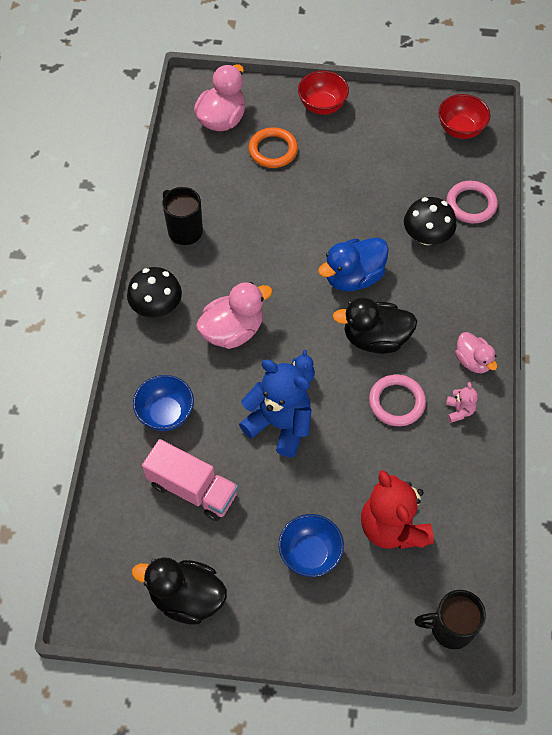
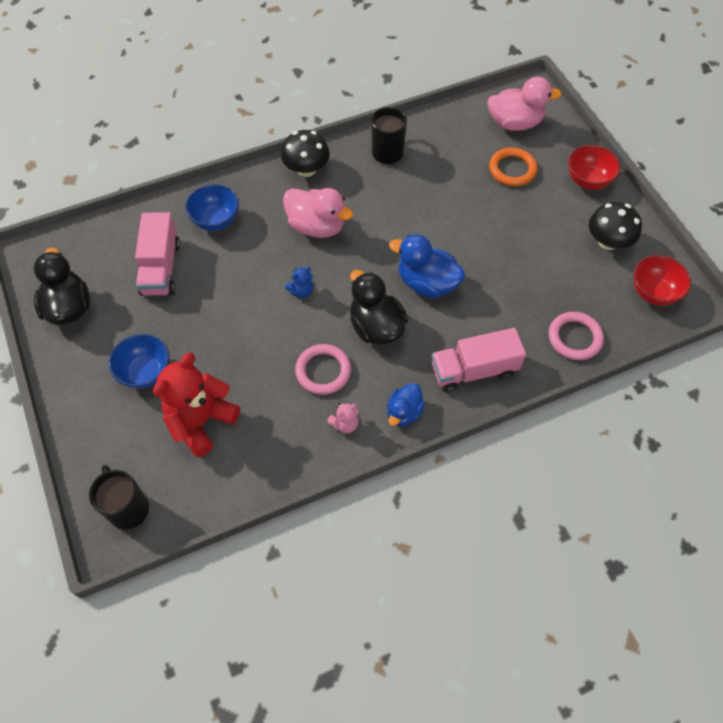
camera: 60 degrees right, 0 degrees up
(279, 424) = (251, 297): blue teddy bear -> none
(426, 236) = (511, 318): black mushroom -> black mushroom (608, 241)
(461, 289) = (473, 370): none -> pink truck
(473, 361) = (404, 412): pink duck -> blue duck

